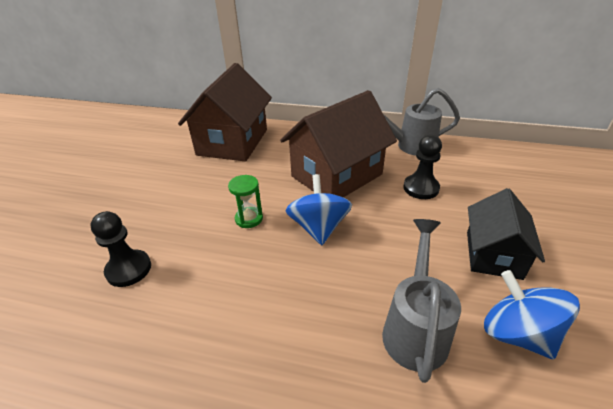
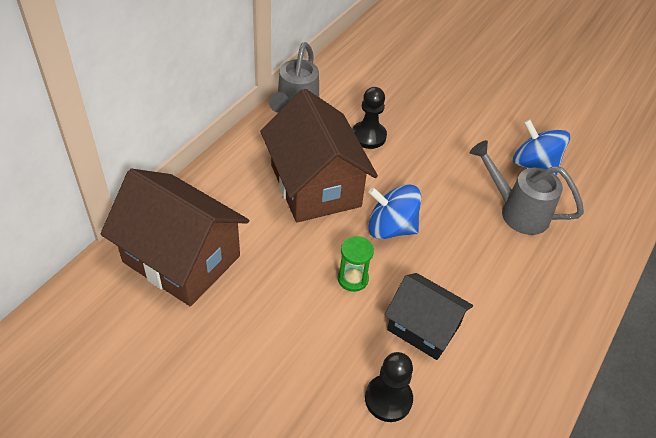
camera: 75 degrees left, 10 degrees up
(493, 254) = (465, 137): black house -> black house (423, 327)
(517, 333) = (534, 164): blue spinning top -> blue spinning top turned 60 degrees clockwise

